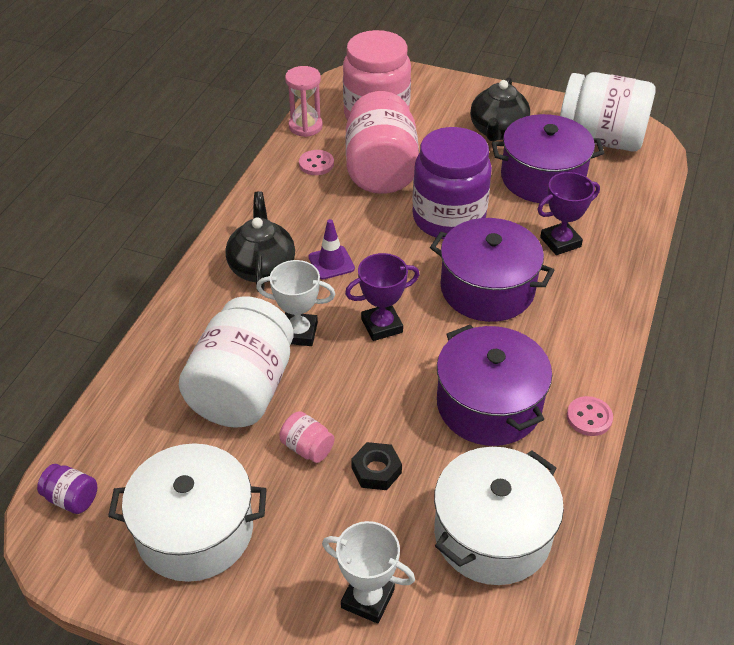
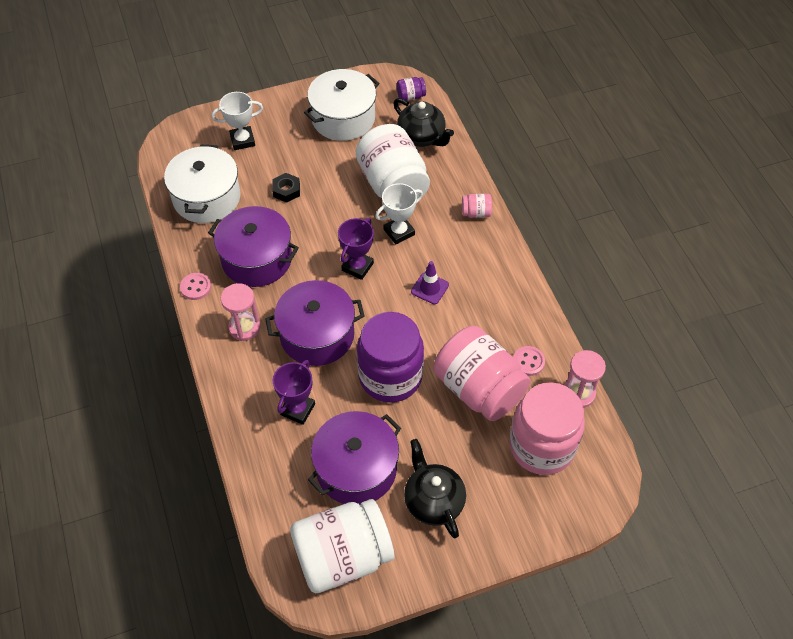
camera: 140 degrees right, 10 degrees up
(262, 267) = (466, 257): black teapot -> black teapot (422, 137)
(307, 448) = (330, 179): pink jar -> pink jar (476, 213)
(560, 340) = (244, 327): none -> pink hourglass

